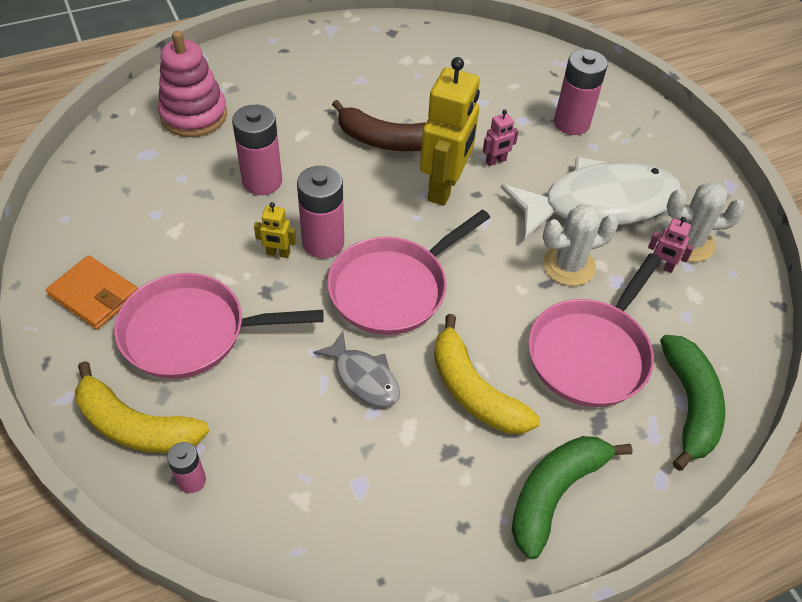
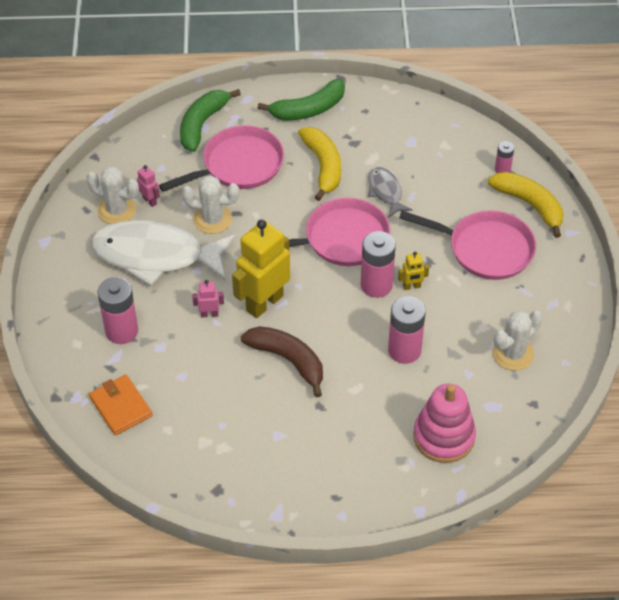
camera: 155 degrees left, 0 degrees up
(94, 295) = (547, 293): orange wallet -> orange wallet (121, 407)
(131, 210) = (513, 354): none -> white cactus
(278, 253) = (411, 286): yellow robot -> yellow robot turned 135 degrees clockwise

